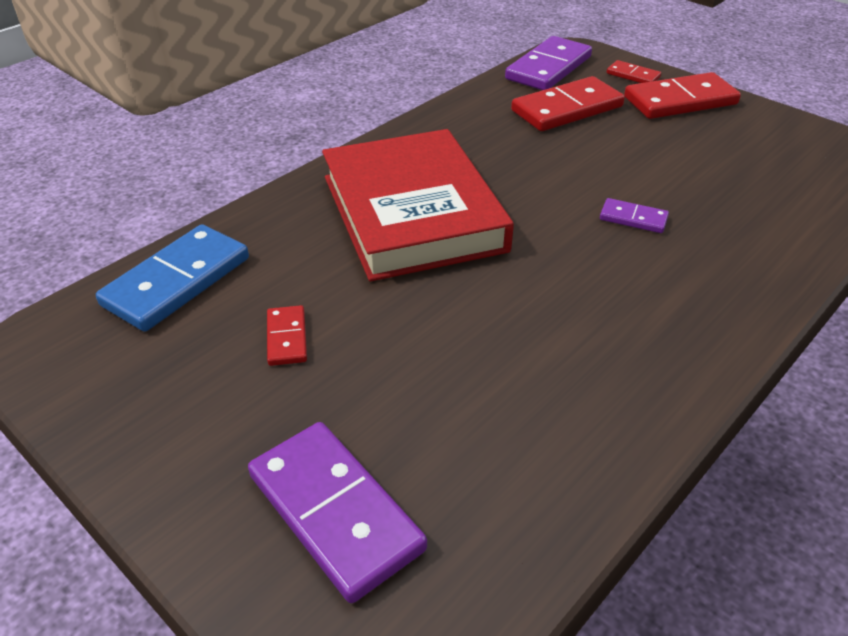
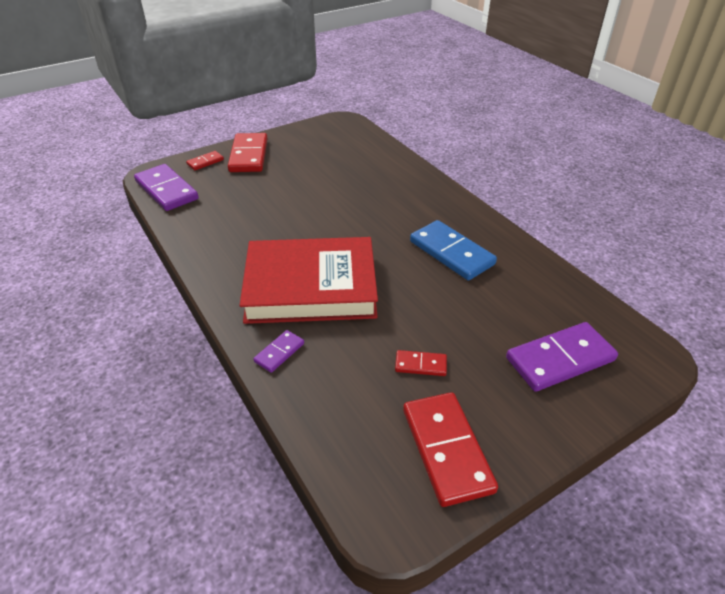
camera: 75 degrees left, 0 degrees up
(177, 281) = (340, 423): blue domino -> blue domino (451, 253)
(567, 109) = (227, 196): red domino -> red domino (446, 449)
(633, 218) = (358, 204): purple domino -> purple domino (279, 352)

